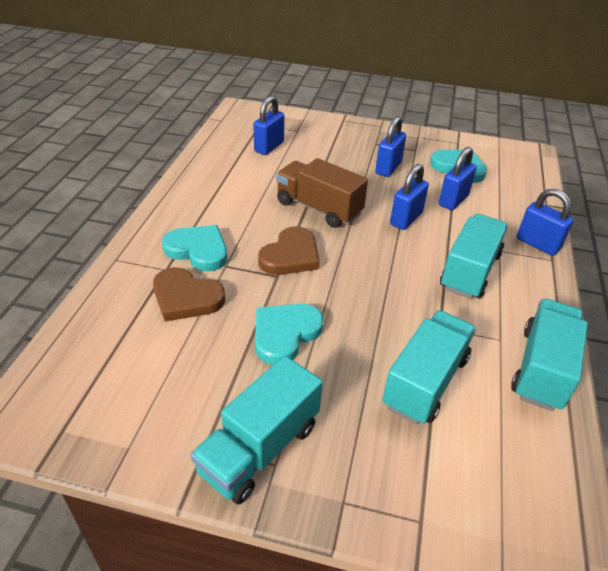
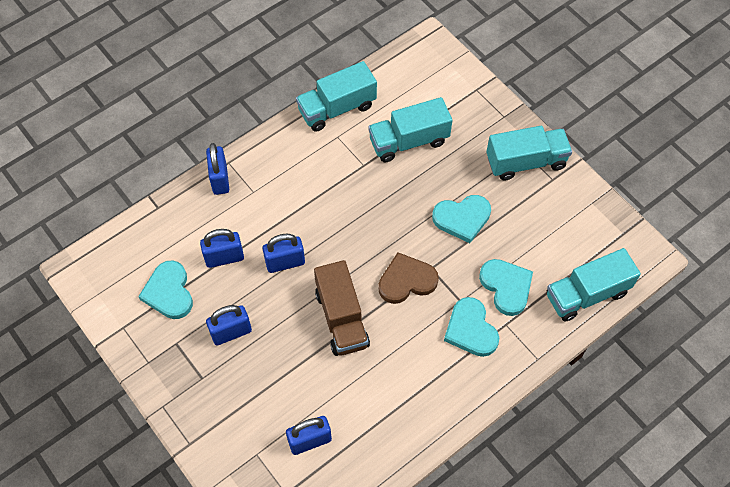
camera: 140 degrees left, 20 degrees up
(186, 297) = (506, 287): brown heart -> turquoise heart
(470, 271) = (296, 189): turquoise truck -> turquoise truck (587, 294)

